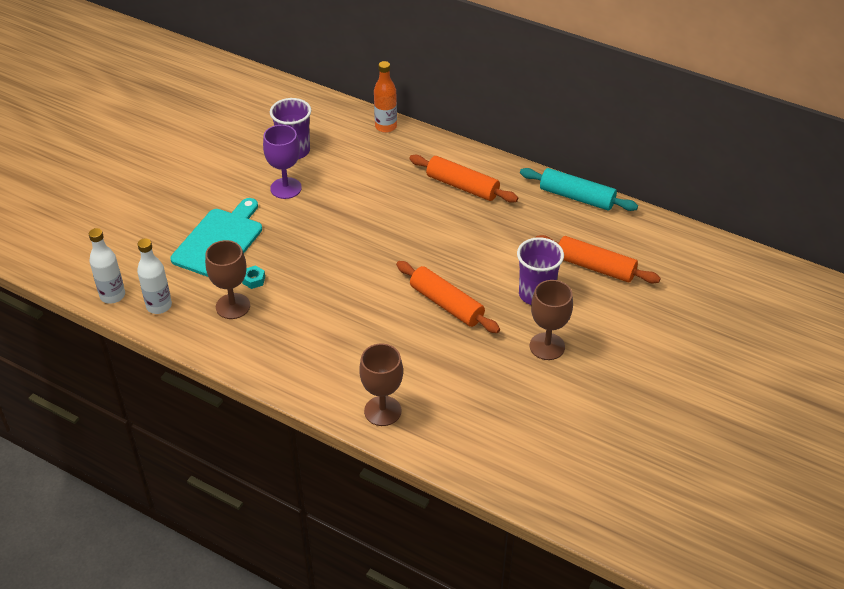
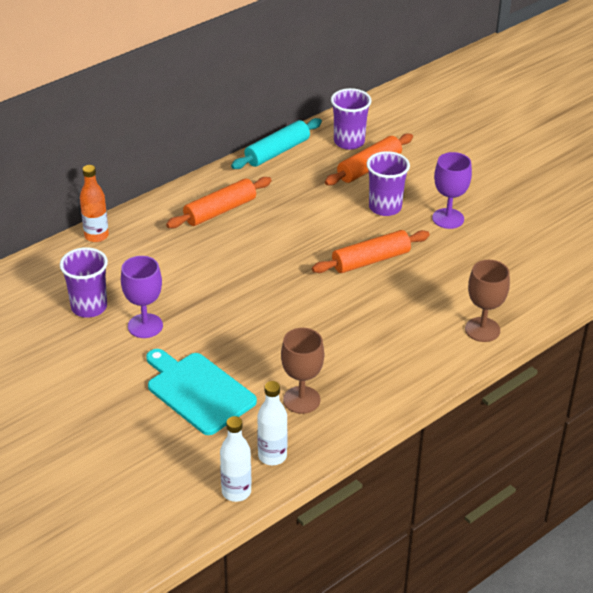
camera: 70 degrees left, 5 degrees down
(253, 280) = (271, 377): turquoise nut -> none
(547, 346) = (448, 218): brown goblet -> purple goblet
(629, 242) = (349, 142): none -> purple cup

